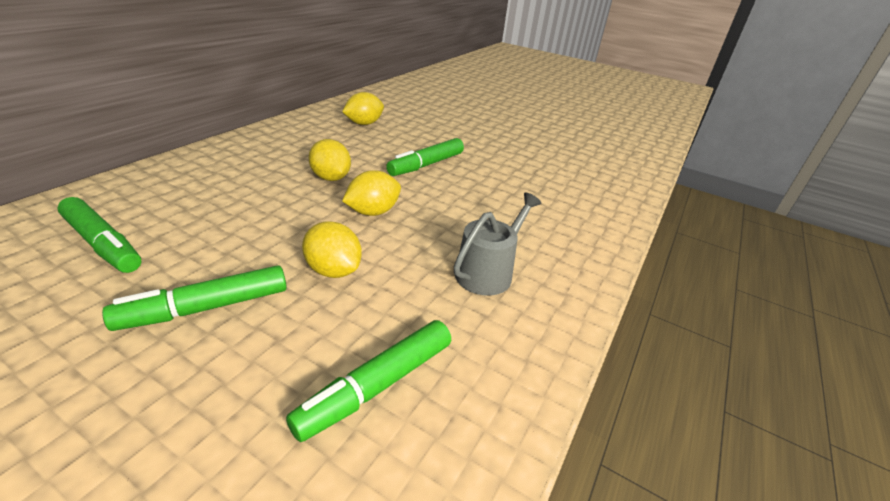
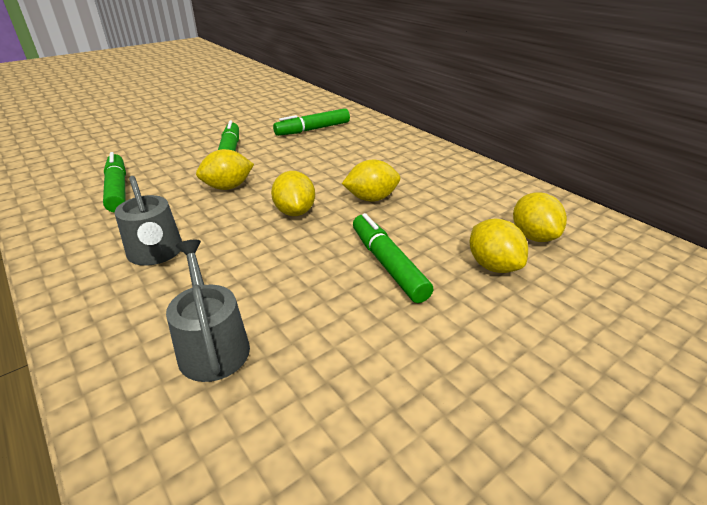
camera: 115 degrees right, 0 degrees up
(405, 135) = (493, 266): none -> yellow lemon
(548, 210) = (212, 345): none -> grey watering can

